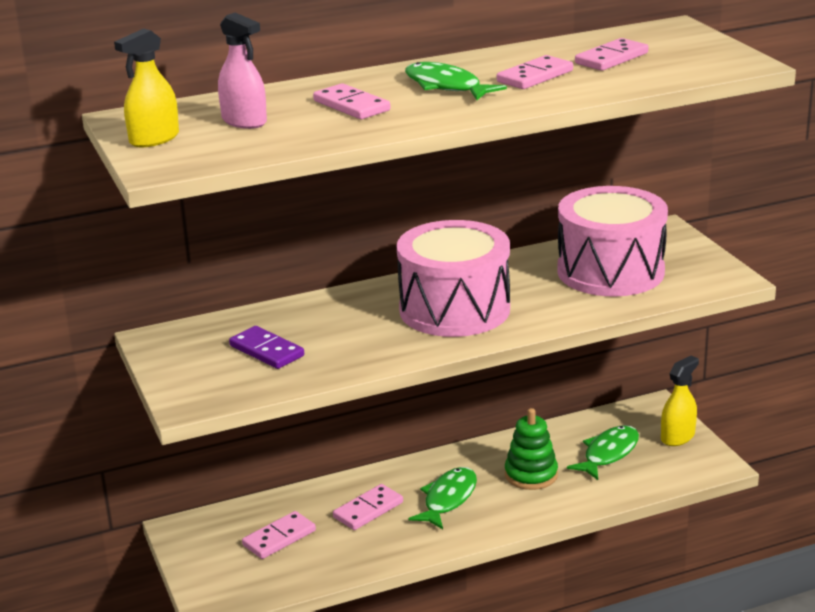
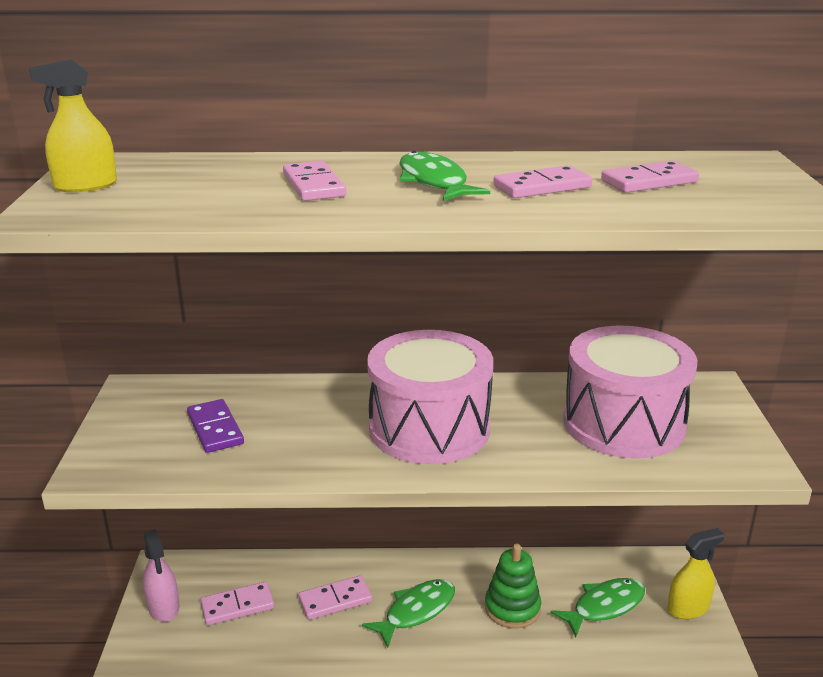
camera: 20 degrees right, 0 degrees up
(244, 121) = (191, 183): pink spray bottle -> pink spray bottle (163, 607)

